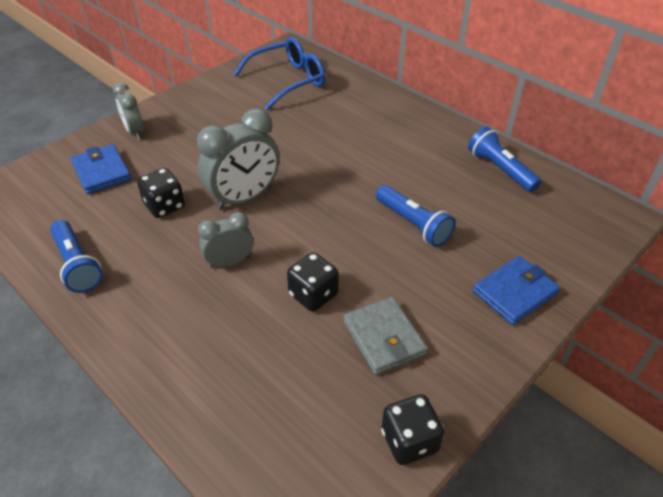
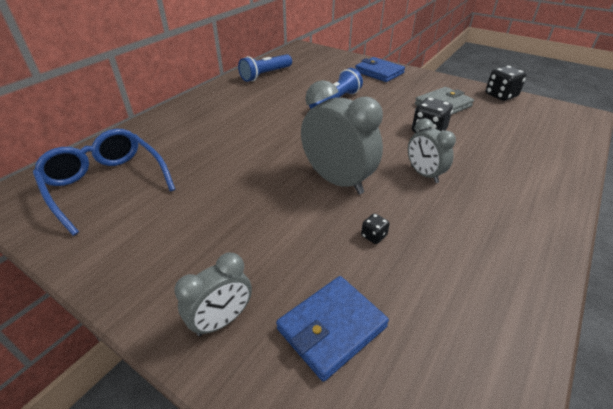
camera: 100 degrees left, 5 degrees down
(77, 265) = (504, 285): blue flashlight -> none
(164, 206) = (373, 236): black dice -> black dice, size x0.51

